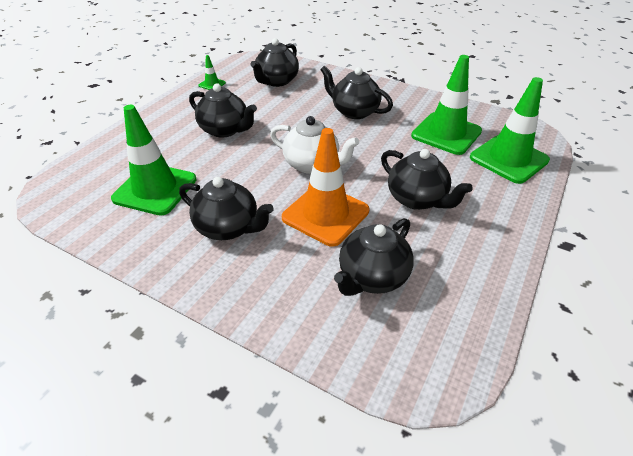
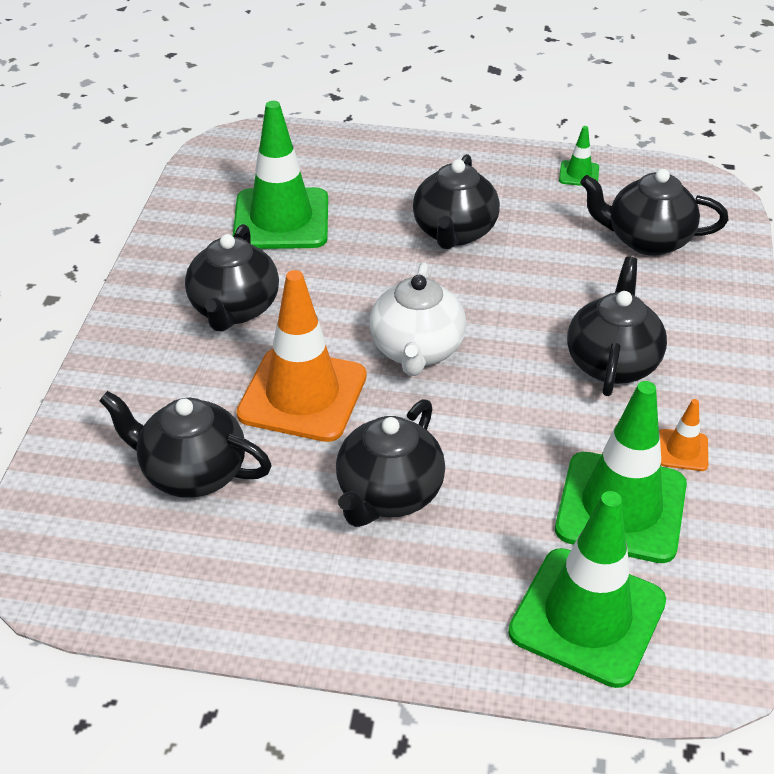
camera: 70 degrees right, 0 degrees up
(417, 110) = (682, 450): none -> orange traffic cone

